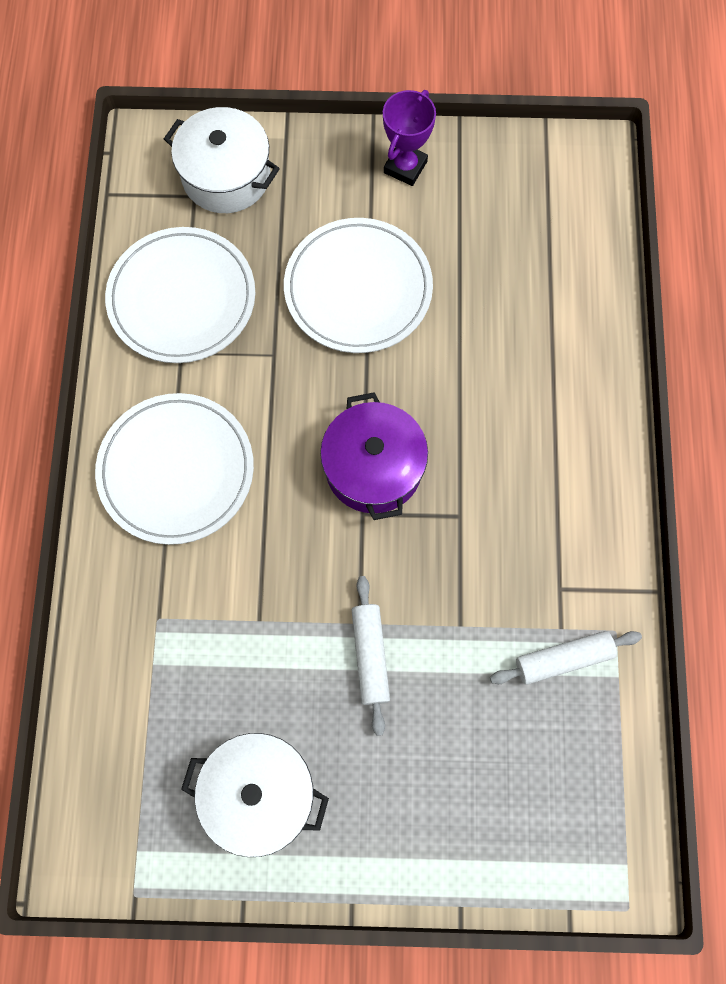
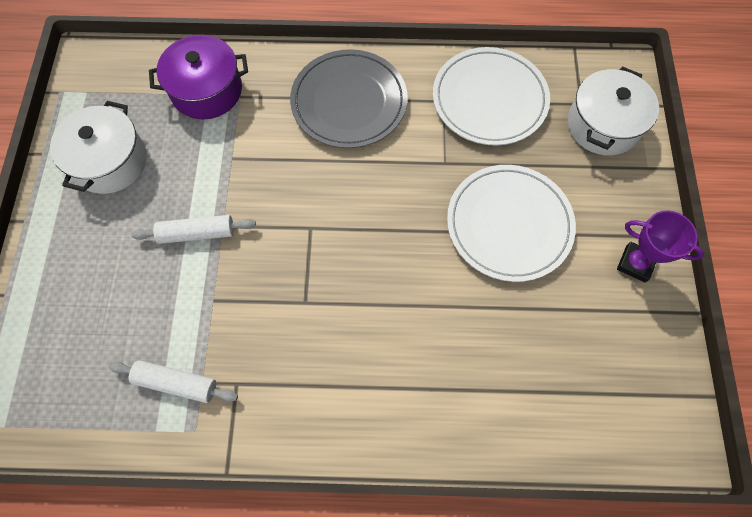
camera: 90 degrees right, 5 degrees down
(176, 470) = (349, 102): white plate -> grey plate
(373, 467) = (349, 236): purple pot -> purple pot (206, 90)
(563, 659) = (176, 383): white rolling pin -> white rolling pin turned 60 degrees counterclockwise

